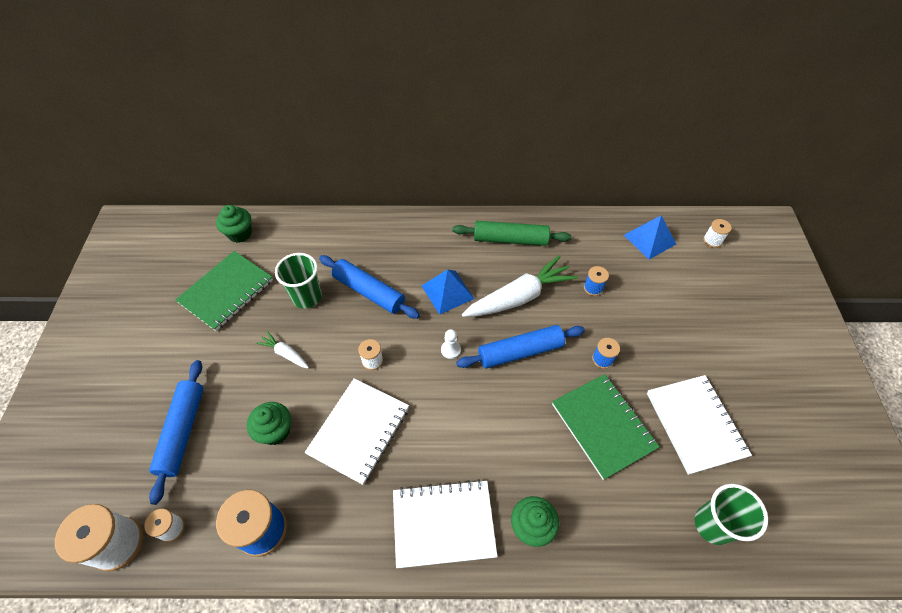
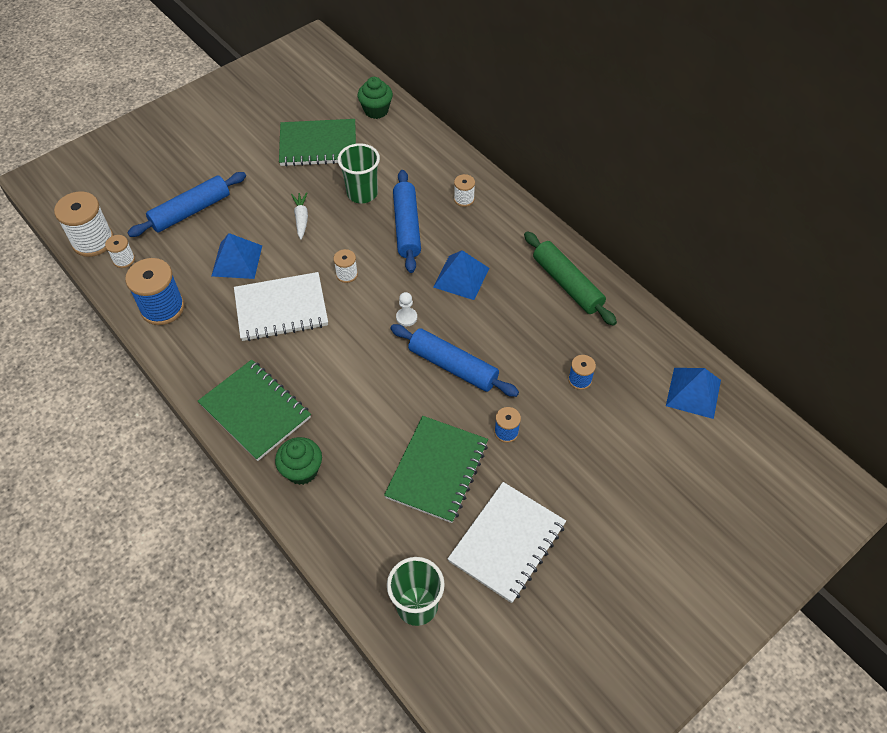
camera: 50 degrees right, 0 degrees up
(275, 431) = (237, 260): green cupcake -> blue pyramid
(443, 524) = (255, 411): white notebook -> green notebook
(519, 297) = (509, 330): white carrot -> none
(712, 240) = (755, 448): white spool -> white spool (464, 199)

